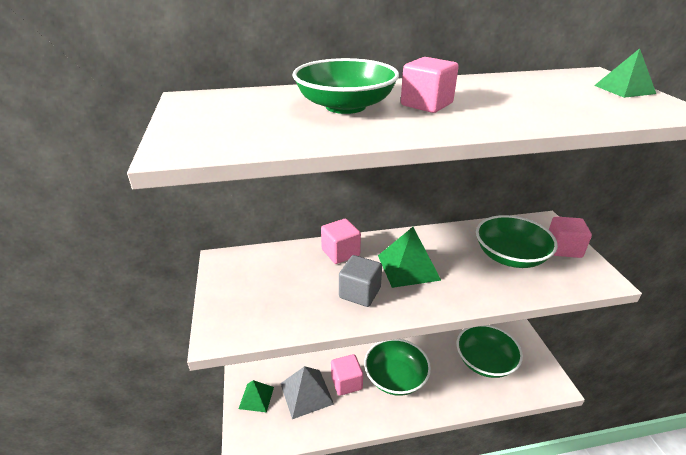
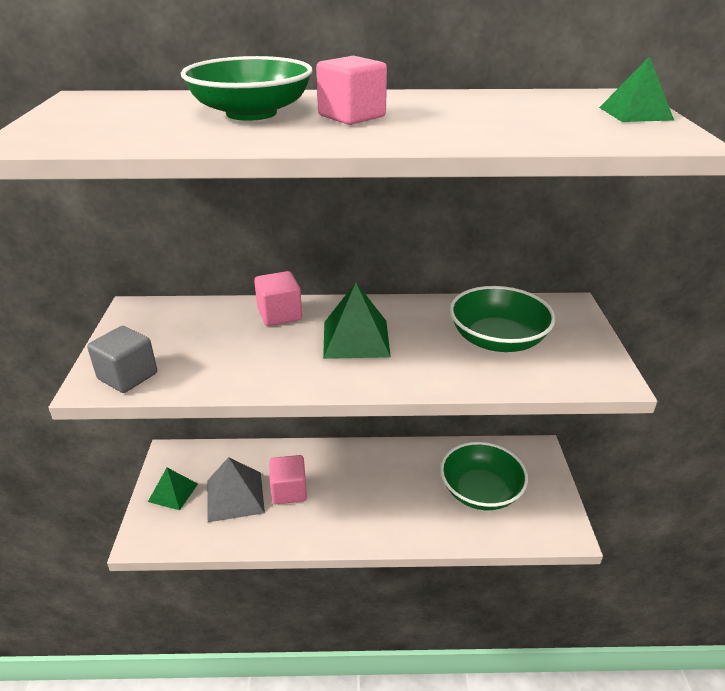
camera: 10 degrees right, 0 degrees up
(360, 293) = (280, 360): grey cube -> grey cube (128, 376)
(395, 377) = (354, 493): green bowl -> none
(563, 248) = (577, 338): pink cube -> none

